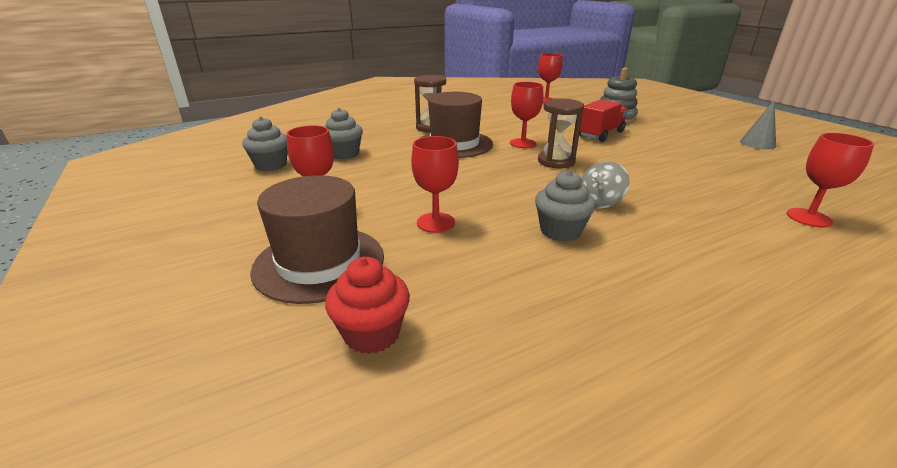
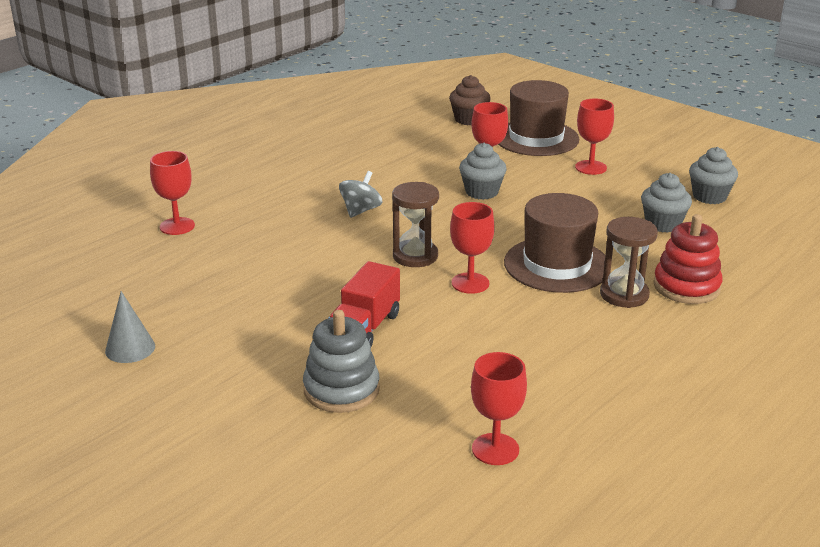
camera: 160 degrees right, 0 degrees up
(372, 333) = (469, 119): red cupcake -> brown cupcake
(389, 126) = (686, 287): none -> red stacking toy
(560, 231) = (389, 181): grey cupcake -> grey cupcake (481, 192)

